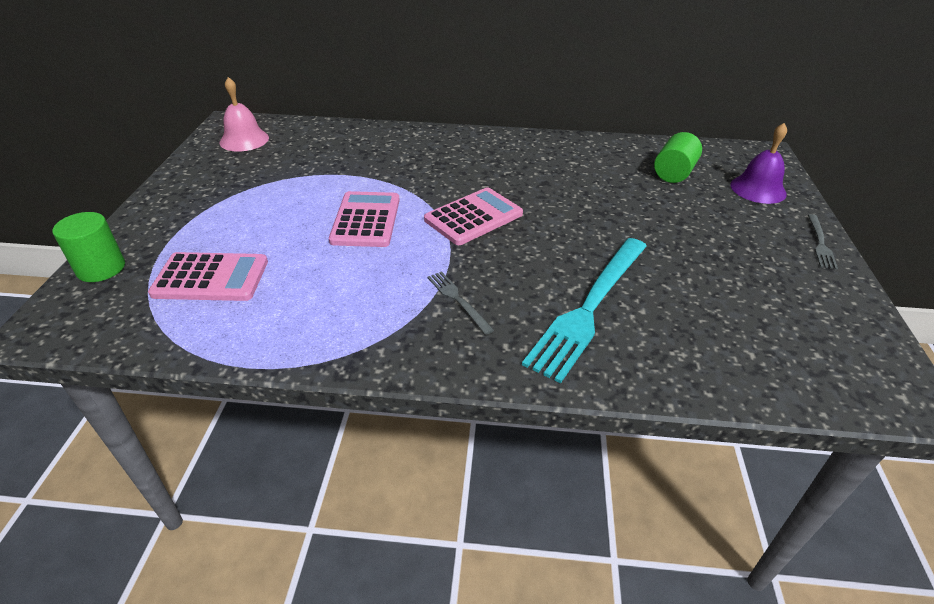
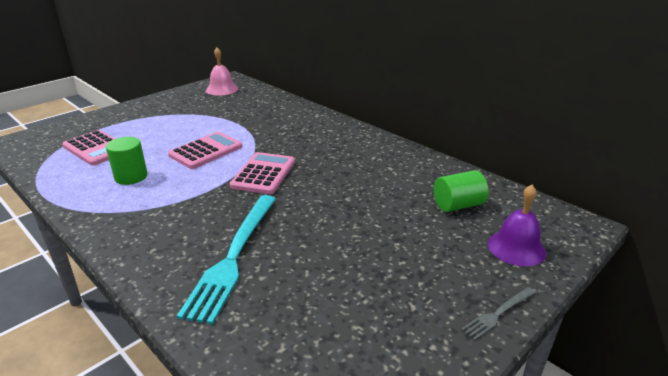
camera: 40 degrees right, 10 degrees down
(101, 268) = (69, 126): green cylinder -> green cylinder (131, 177)
(458, 300) = (174, 213): grey fork -> none
(473, 217) = (263, 174): pink calculator -> pink calculator turned 75 degrees counterclockwise
(589, 307) = (233, 256): turquoise fork -> turquoise fork turned 60 degrees counterclockwise

